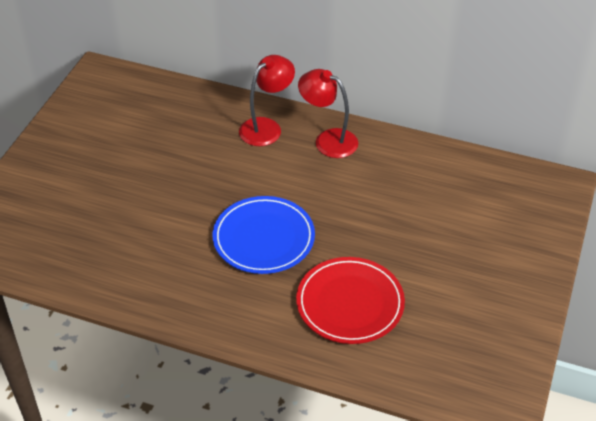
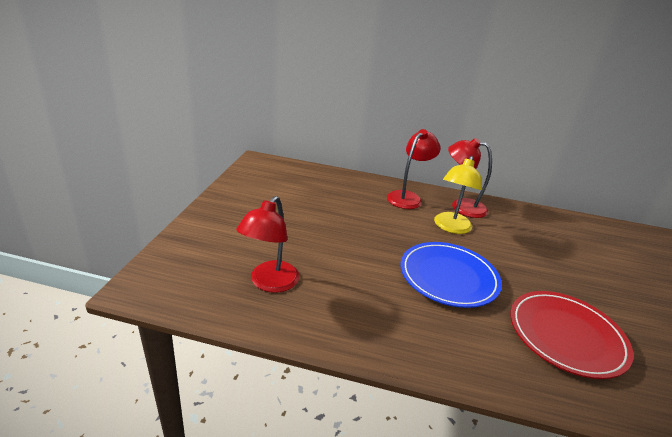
camera: 10 degrees left, 15 degrees down
(81, 244) = (269, 283): none -> red lamp
(298, 173) = (451, 227): none -> yellow lamp

